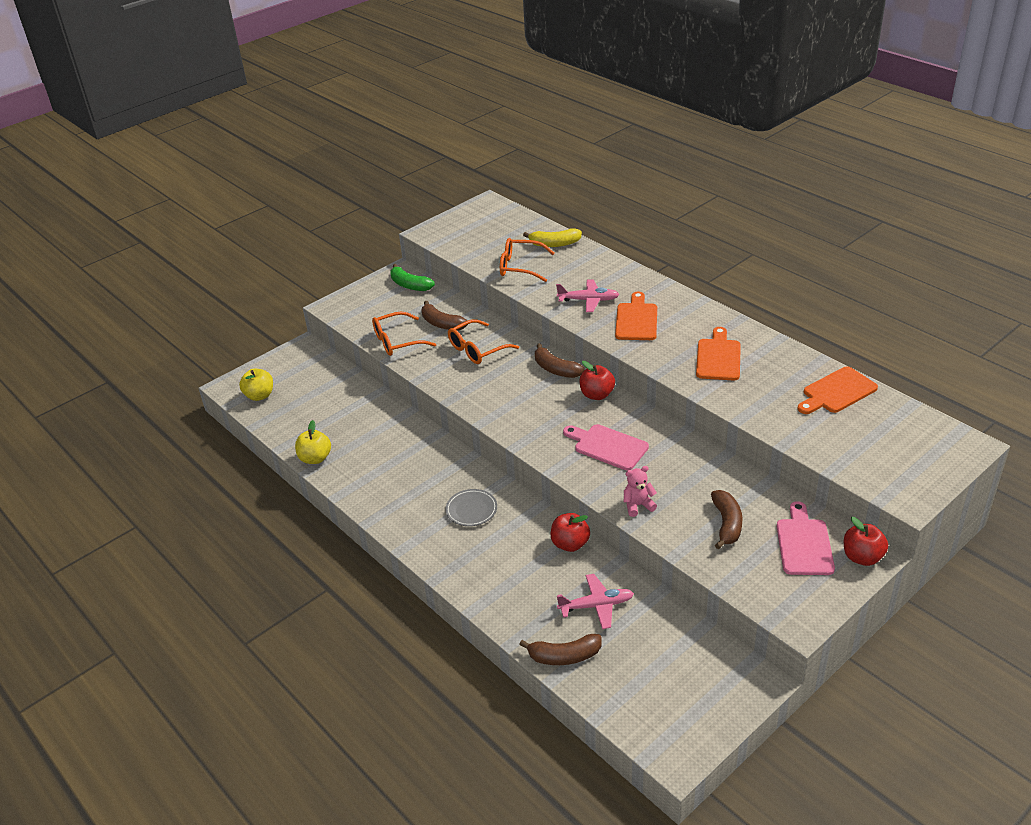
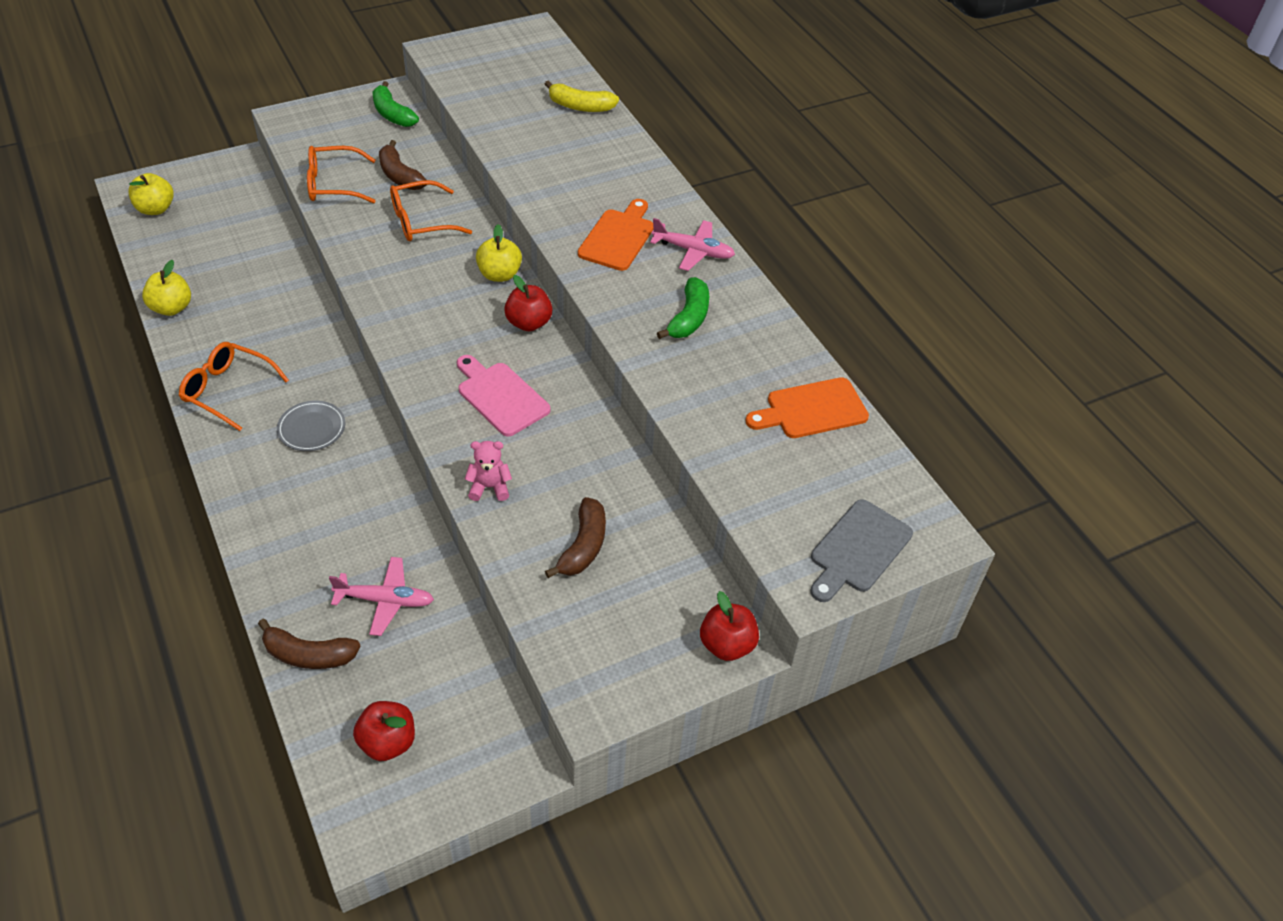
camera: 10 degrees right, 10 degrees up
(521, 267) = (520, 126): orange glasses -> orange glasses (228, 390)
(556, 369) = (499, 274): brown banana -> yellow apple
(570, 544) = (401, 509): red apple -> red apple (388, 742)
(588, 300) = (575, 194): pink plane -> pink plane (693, 251)
(718, 357) = (689, 318): orange cutting board -> green banana
(803, 543) = (664, 603): pink cutting board -> none
(923, 467) = (858, 550): none -> grey cutting board

